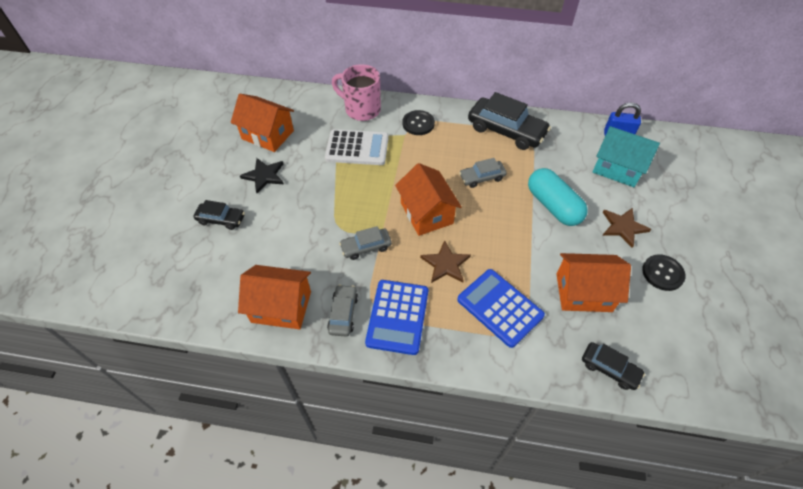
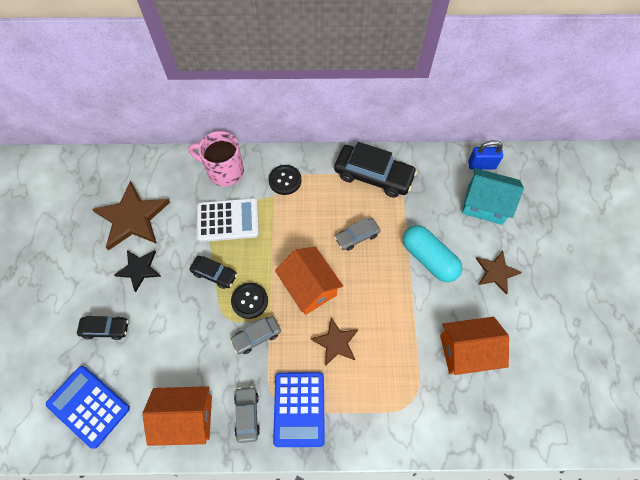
camera: 10 degrees left, 10 degrees up
(267, 135) = (132, 218): orange house -> brown star
(500, 307) = (392, 381): blue calculator -> blue calculator (88, 406)
(609, 369) = (497, 427): black car -> black car (214, 274)
(662, 273) = (536, 317): black button -> black button (249, 301)

